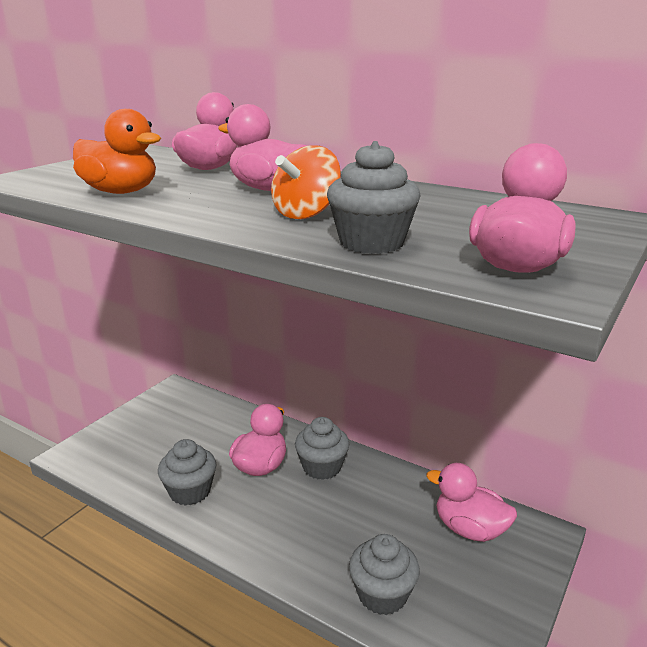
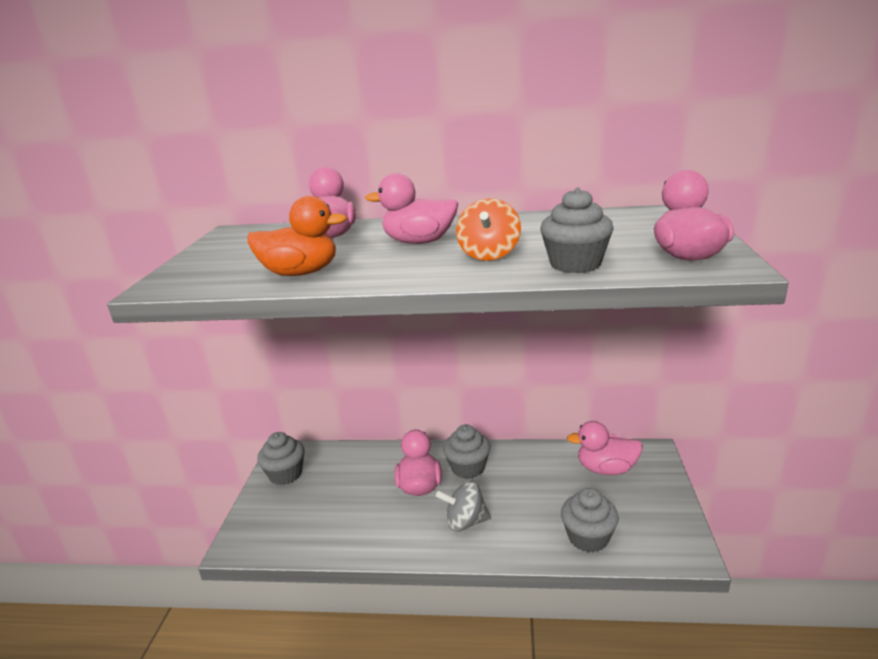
camera: 25 degrees left, 0 degrees up
(190, 491) = (379, 529): grey cupcake -> grey cupcake (285, 474)
(272, 520) = (465, 522): none -> grey spinning top

